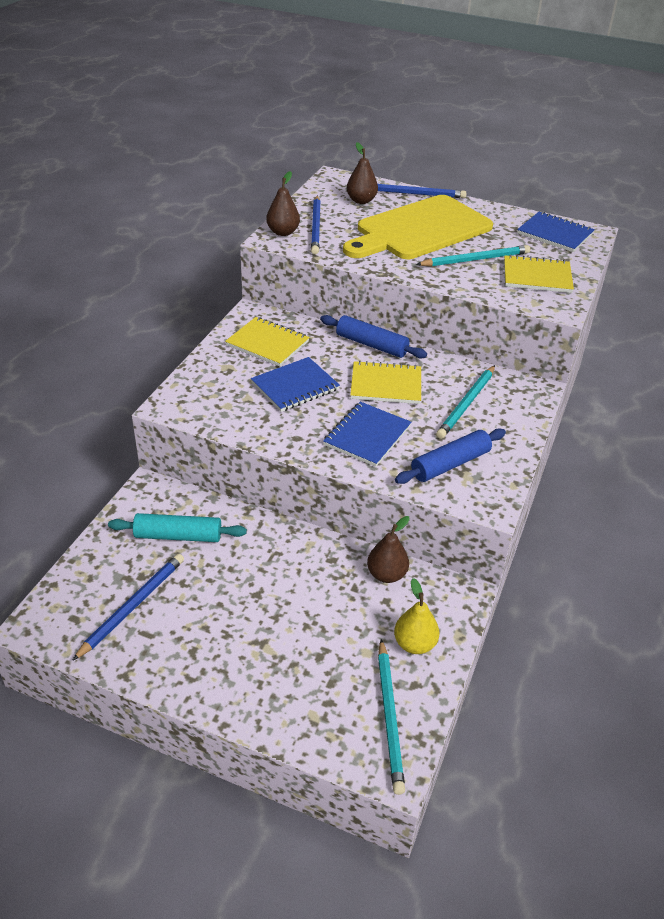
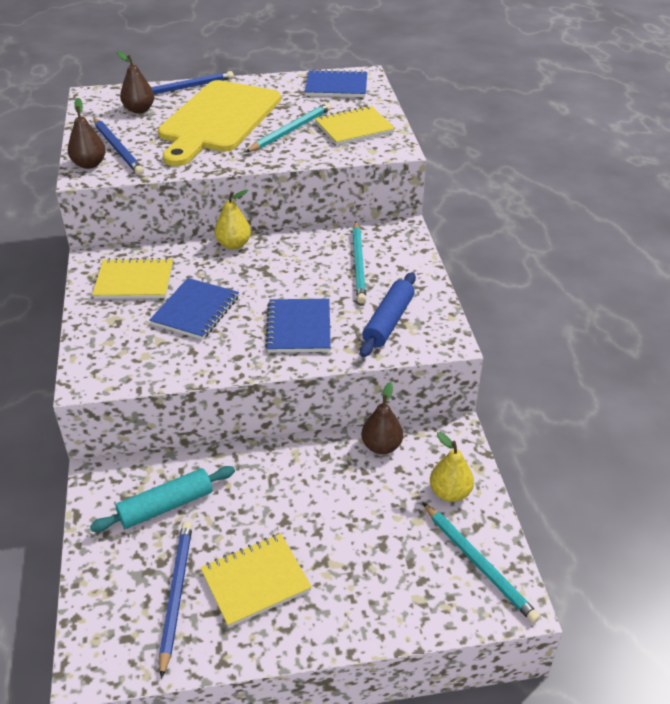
camera: 30 degrees left, 0 degrees up
(371, 345) = (233, 244): blue rolling pin -> yellow pear
(386, 385) = (277, 275): yellow notebook -> yellow notebook (255, 581)

